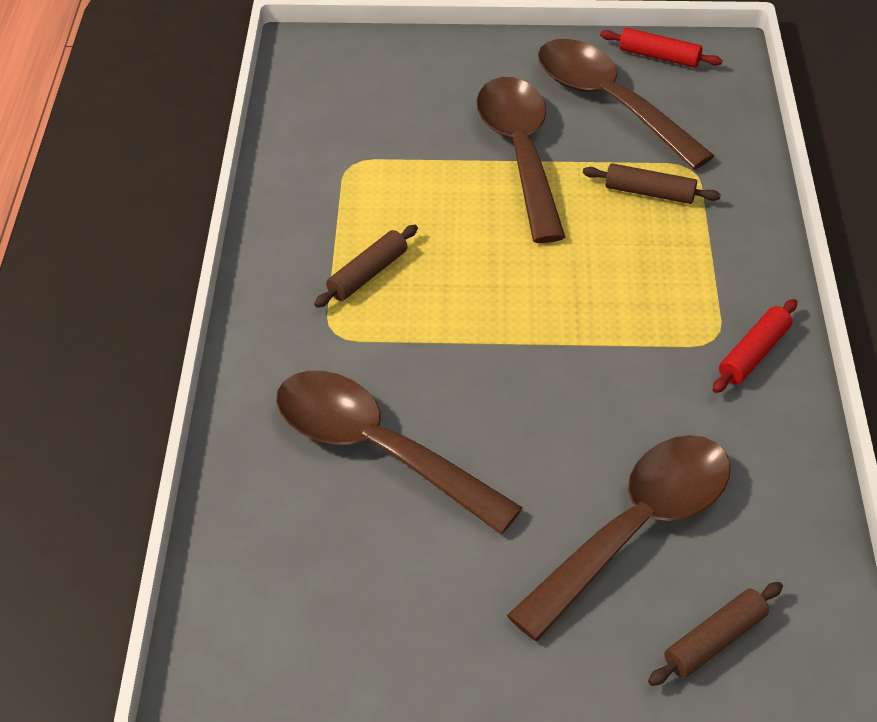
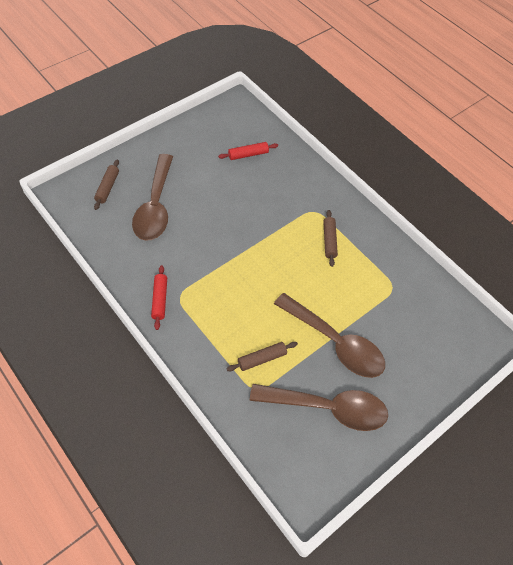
camera: 135 degrees right, 10 degrees up
(377, 449) = (258, 182): brown spoon -> none
(659, 56) = (334, 466): red rolling pin -> red rolling pin (248, 154)

